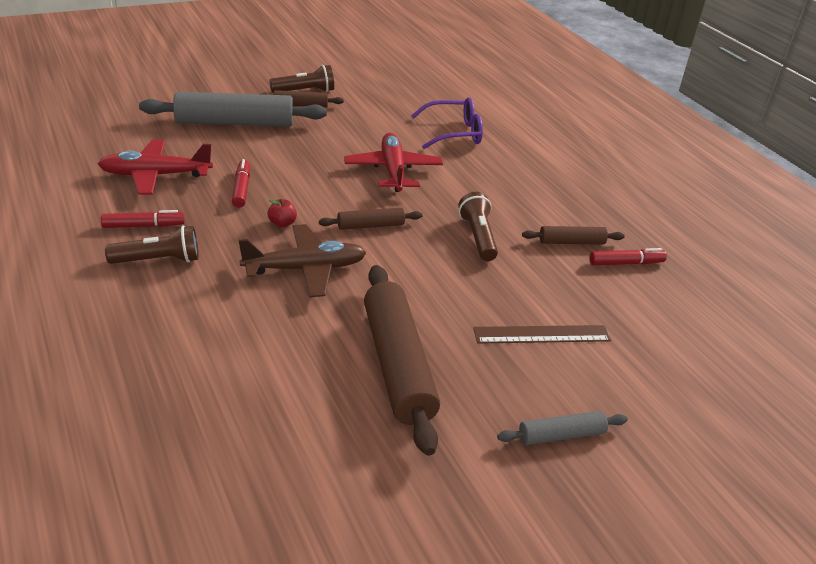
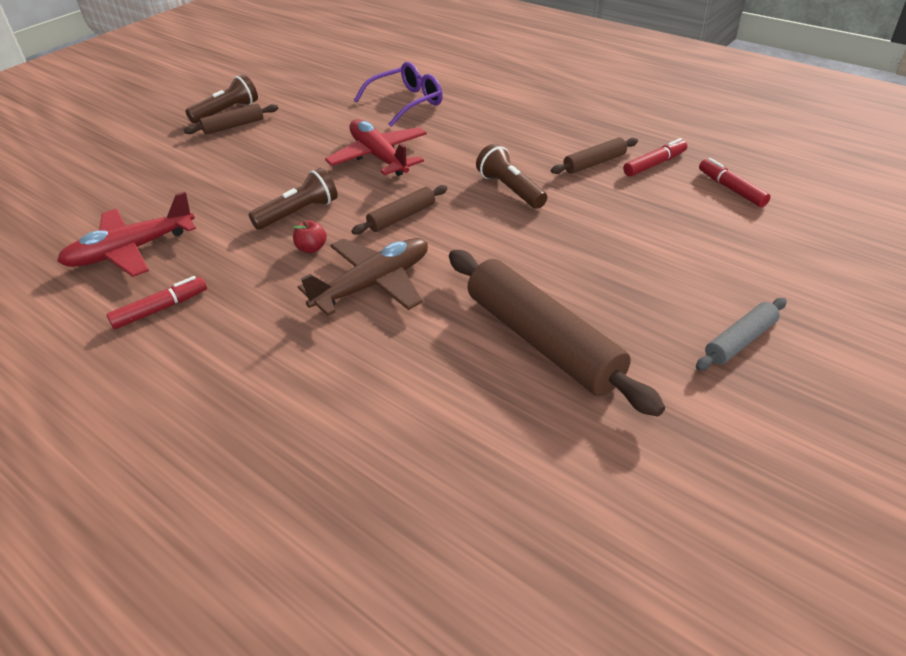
camera: 20 degrees left, 5 degrees up
(158, 260) = (208, 338): brown flashlight -> brown flashlight (299, 212)
(235, 123) = (177, 166): grey rolling pin -> none
(241, 189) = (239, 229): red marker -> red marker (731, 189)
(542, 334) = (643, 256): brown ruler -> none

